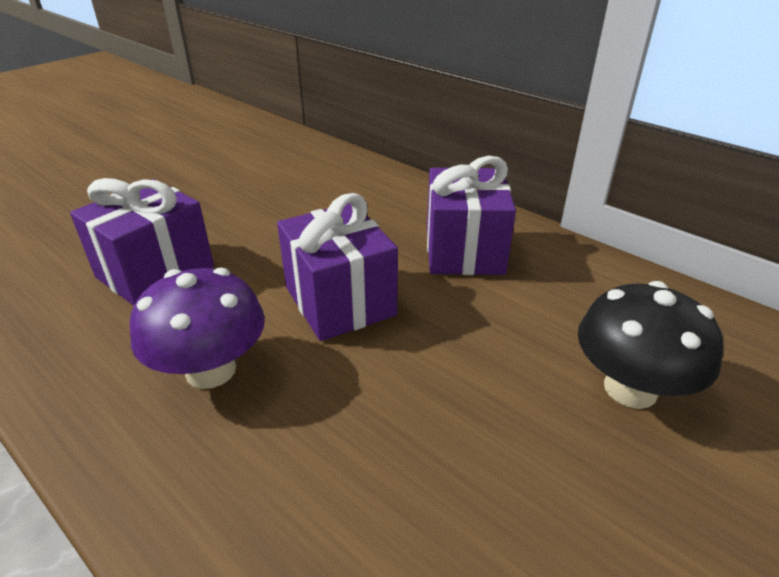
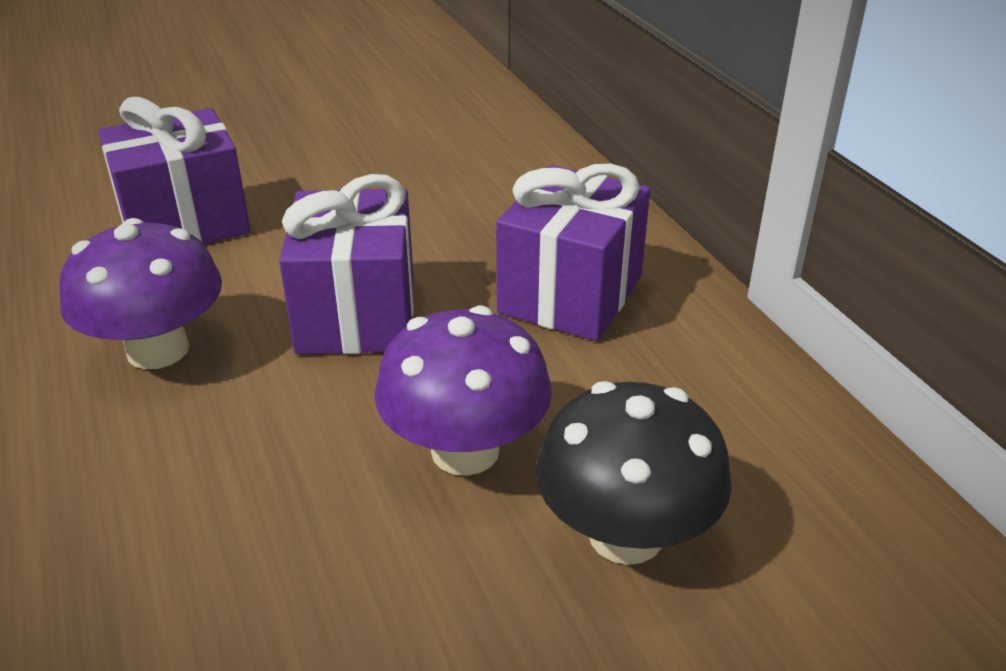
camera: 25 degrees right, 0 degrees up
(490, 369) = (465, 450): none -> purple mushroom

